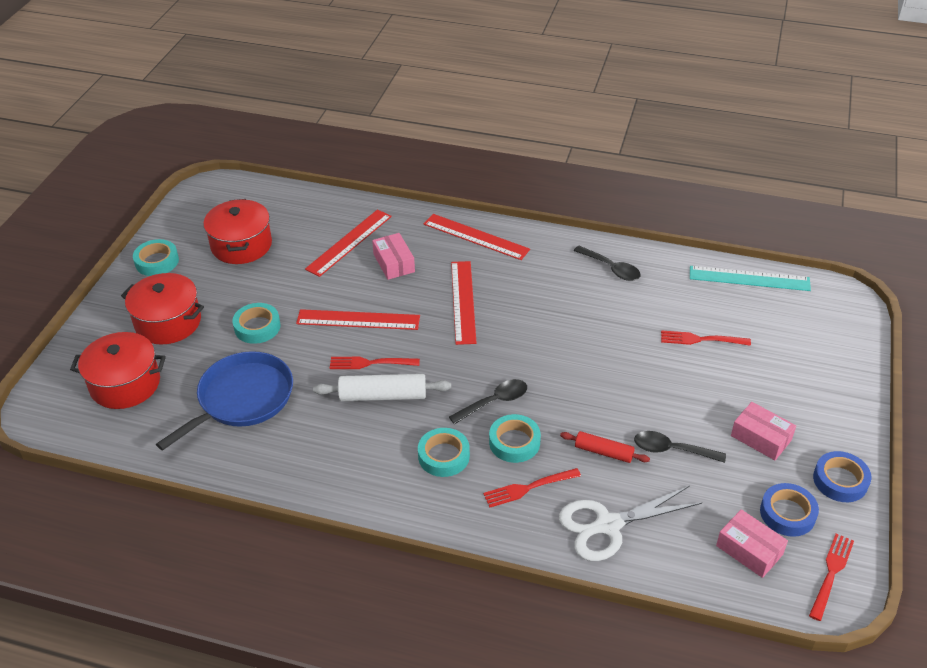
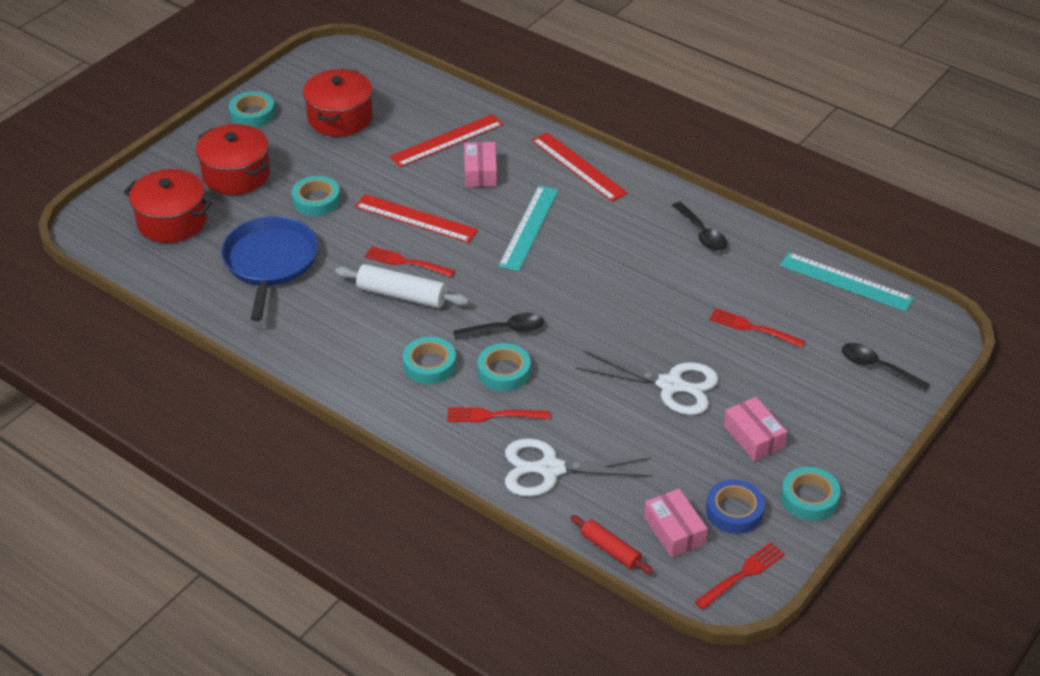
camera: 20 degrees right, 0 degrees up
(242, 399) = (270, 262): blue pan -> blue pan turned 60 degrees counterclockwise
(463, 301) = (529, 227): red ruler -> turquoise ruler
(603, 452) = (585, 405): red rolling pin -> red rolling pin (610, 550)
(665, 411) = (671, 385): none -> white scissors
(672, 450) = (655, 422): black spoon -> black spoon (877, 368)
(840, 480) = (809, 498): blue tape -> turquoise tape

